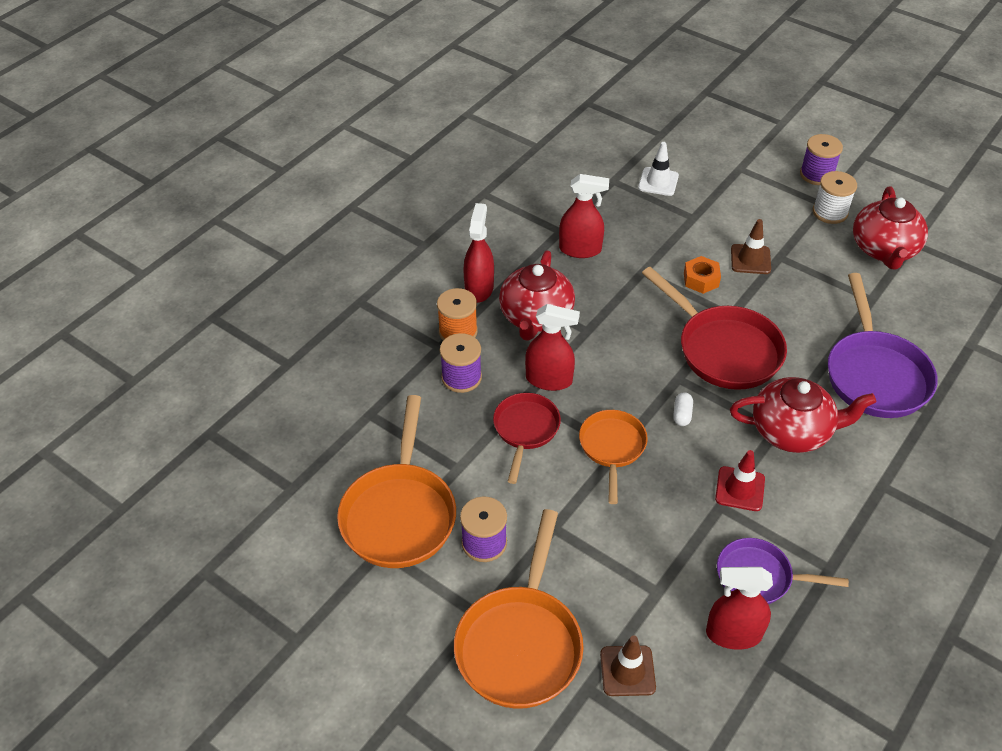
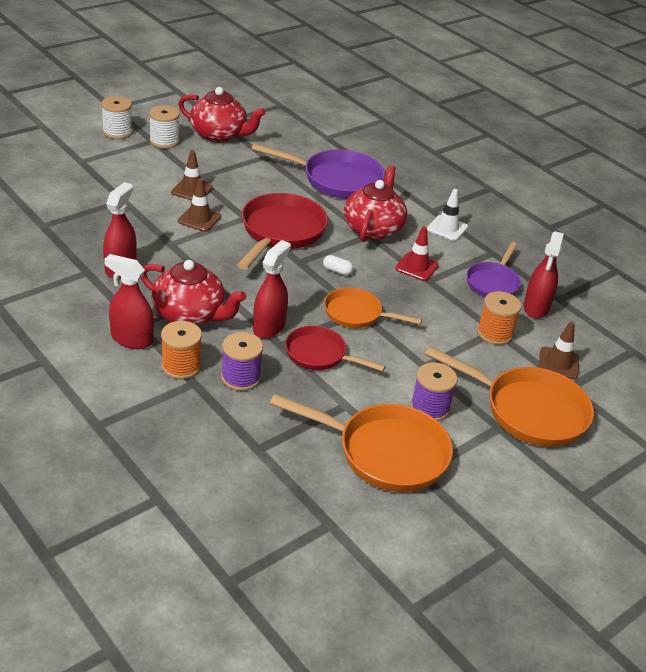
camera: 80 degrees left, 10 degrees down
(651, 591) = (494, 333): none -> orange spool
(658, 182) = (64, 203): white traffic cone -> white traffic cone (447, 228)
(701, 280) = (199, 219): orange nut -> brown traffic cone
(724, 349) = (281, 232): red pan -> red pan turned 45 degrees counterclockwise
(816, 174) = (117, 132): purple spool -> white spool

